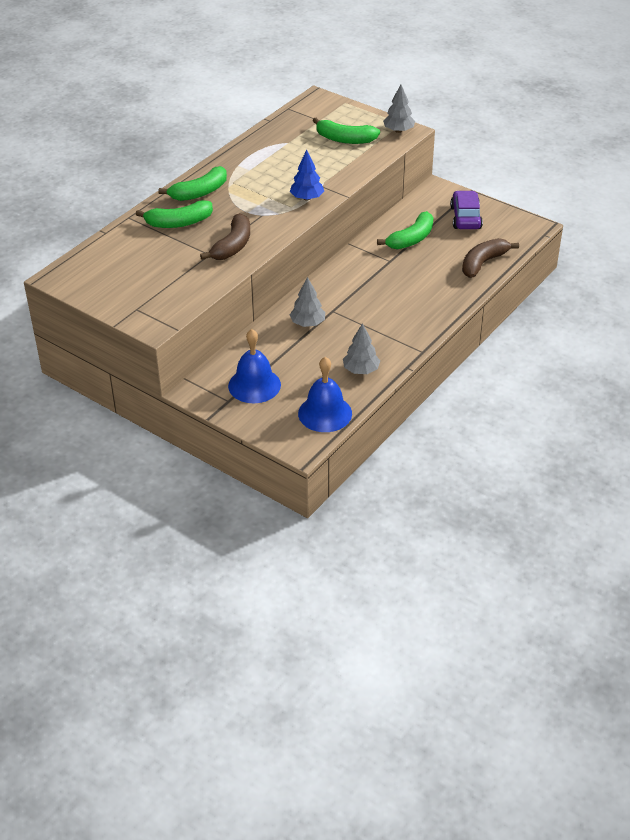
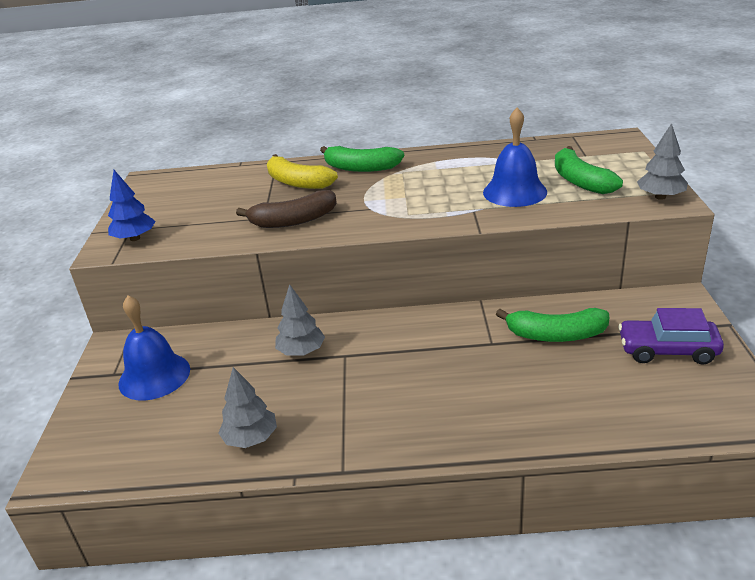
camera: 55 degrees right, 10 degrees down
(179, 223) = (297, 182): green banana -> yellow banana
(307, 198) = (437, 214): blue tree -> blue tree (135, 238)
(325, 413) = (138, 456): blue bell -> blue bell (514, 192)
(465, 217) = (667, 350): purple car -> purple car turned 135 degrees counterclockwise
(483, 263) = (601, 418): brown banana -> none

